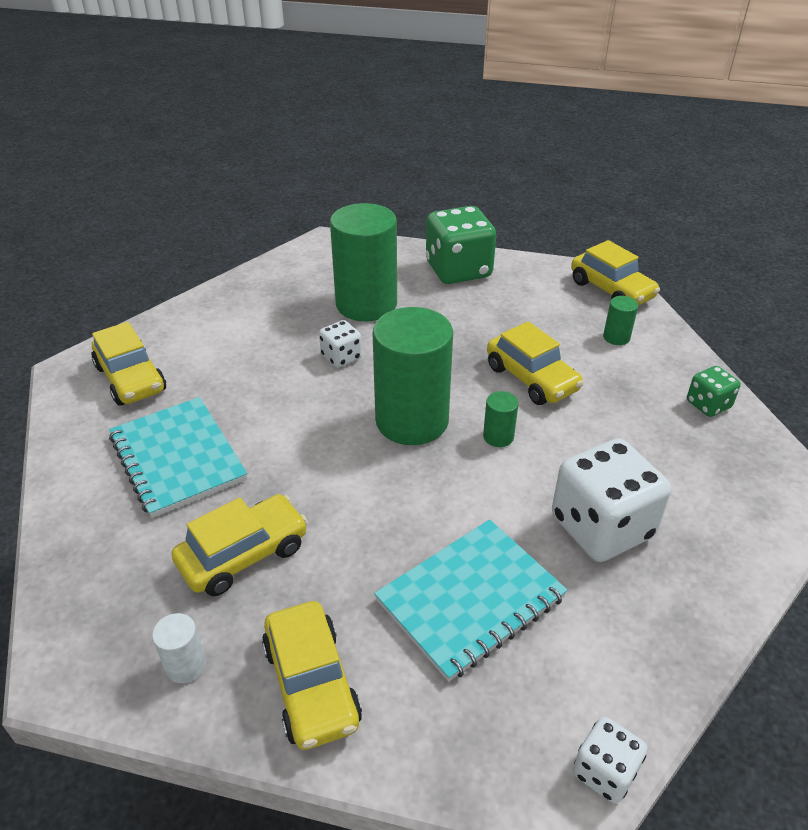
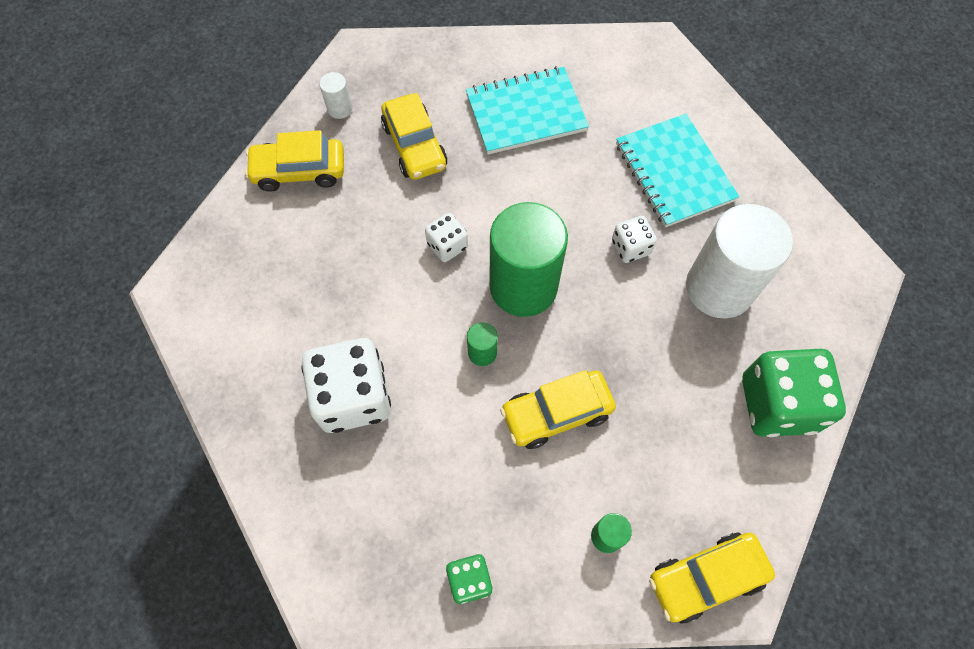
camera: 105 degrees right, 25 degrees up
(131, 379) = (634, 85): yellow car -> none
(366, 304) = (719, 288): green cylinder -> white cylinder
(470, 599) = (324, 278): turquoise notebook -> turquoise notebook (674, 172)
(604, 771) = (175, 315): white dice -> white dice (447, 245)

